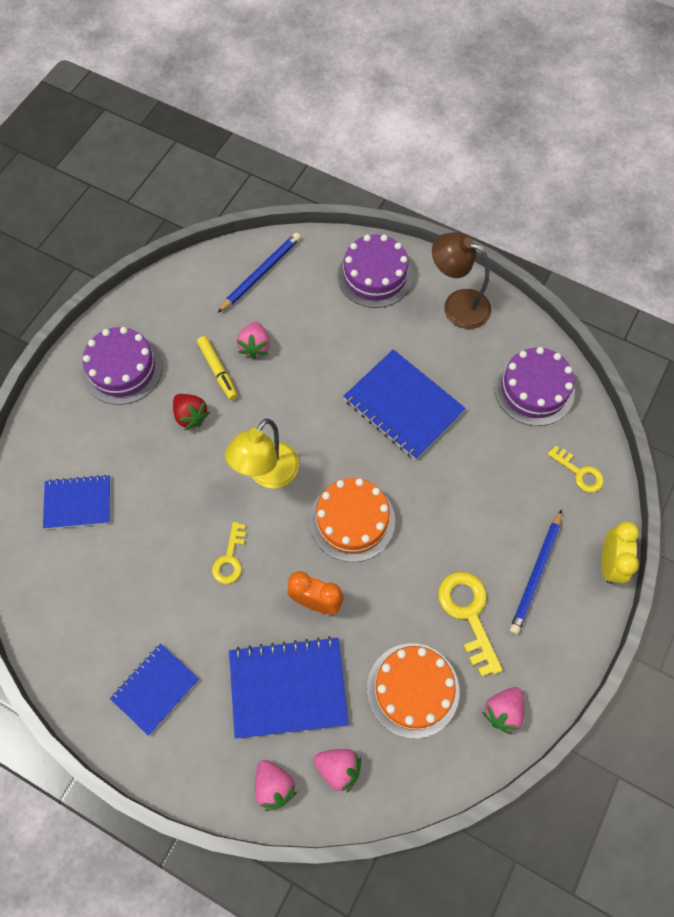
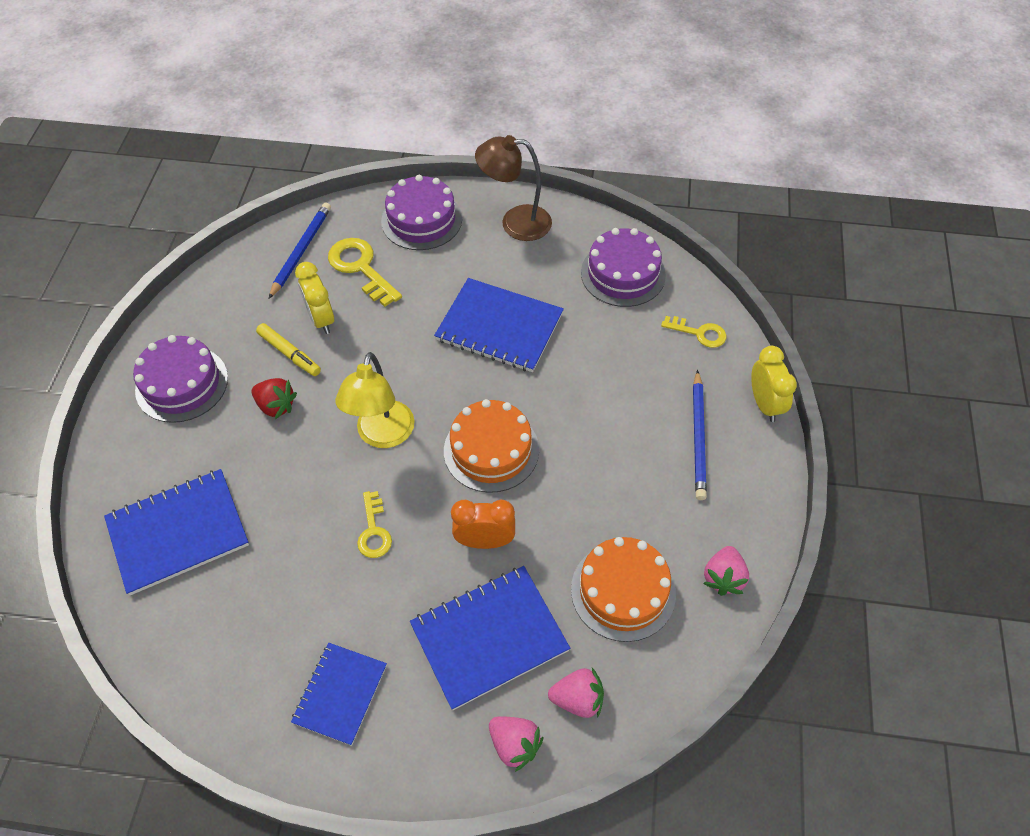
camera: 20 degrees left, 10 degrees down
(78, 502) = (178, 532): blue notebook -> blue notebook, size x1.56
(255, 346) = (321, 319): pink strawberry -> yellow clock
(468, 614) = (648, 498): yellow key -> yellow key (361, 268)

